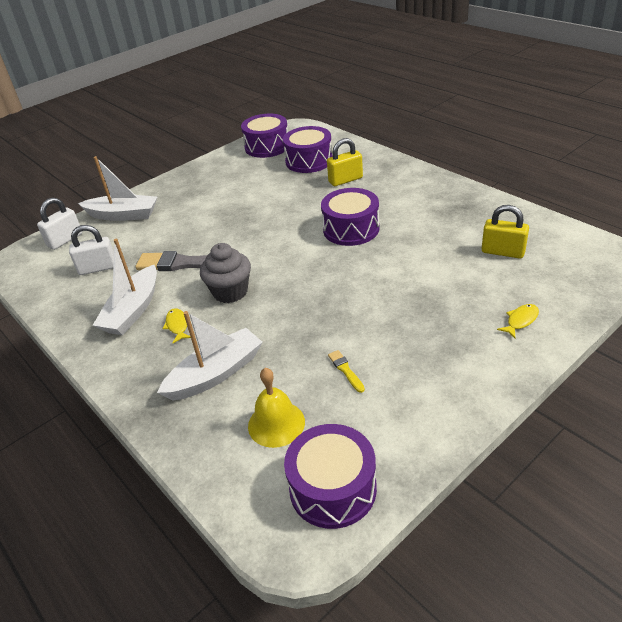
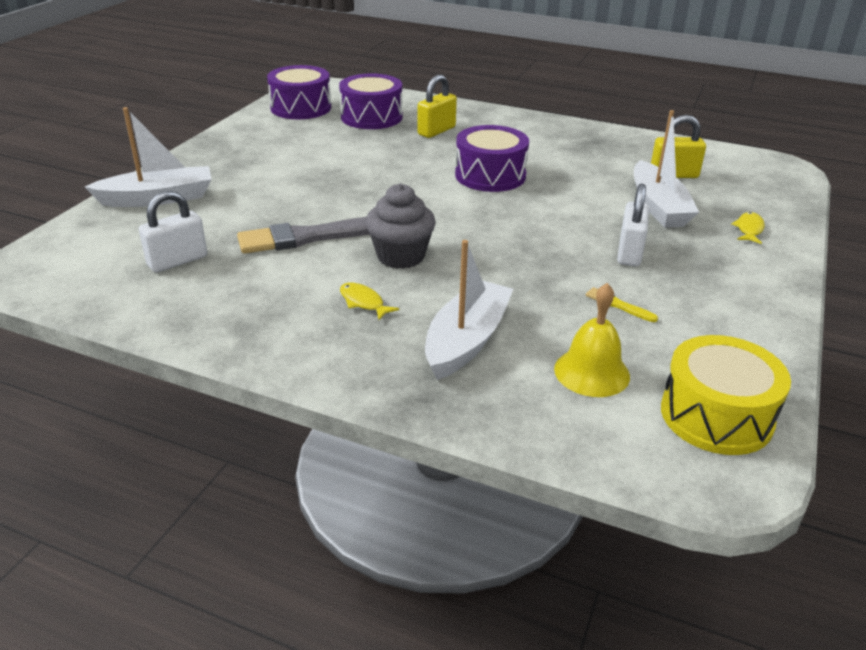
camera: 30 degrees left, 5 degrees down
(65, 240) = (88, 237): white padlock -> white padlock (629, 253)
(133, 310) = (281, 298): white boat -> white boat (658, 207)
(333, 488) = (716, 415): purple drum -> yellow drum

